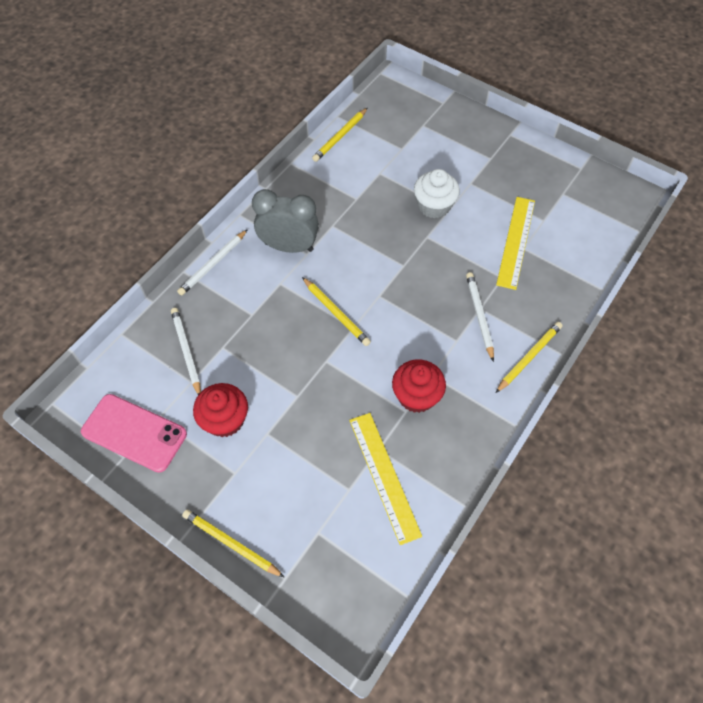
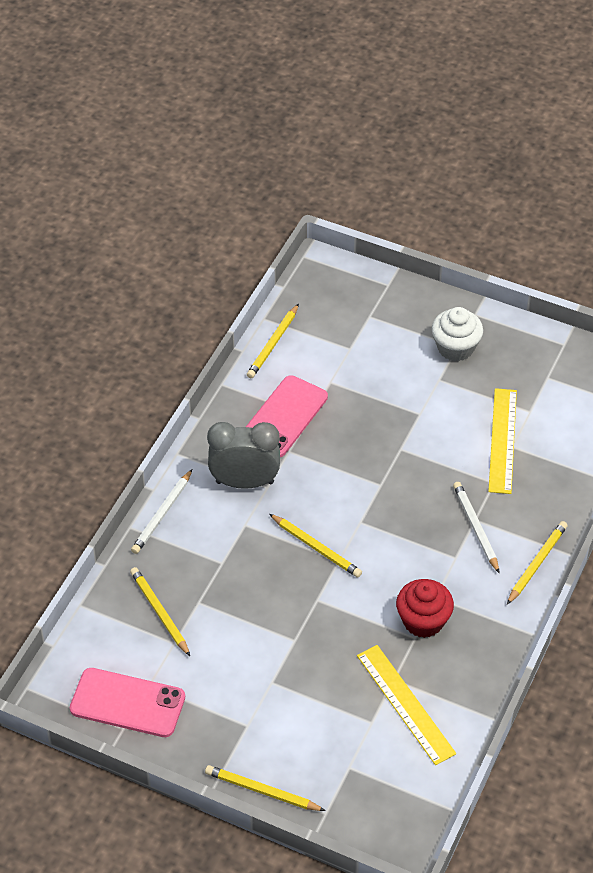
camera: 10 degrees left, 10 degrees down
(186, 351) = (159, 612): white pencil -> yellow pencil
(225, 420) = (222, 675): red cupcake -> none
(335, 196) = (284, 417): none -> pink phone
(434, 206) = (401, 412): white cupcake -> white cupcake (455, 347)

